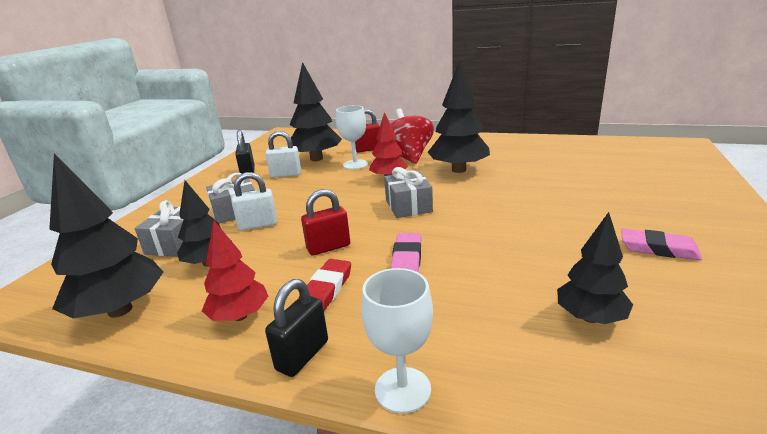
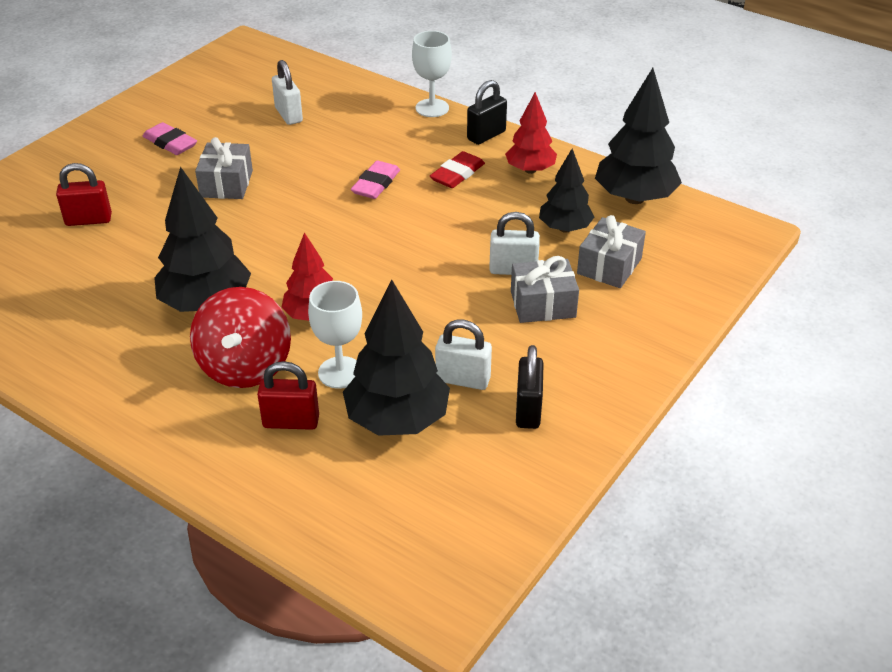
camera: 165 degrees left, 15 degrees up
(328, 247) = (441, 216): red padlock -> red padlock (88, 220)
(408, 206) = (326, 251): grey gift -> grey gift (226, 184)
(590, 317) = (288, 115): black tree -> white padlock

